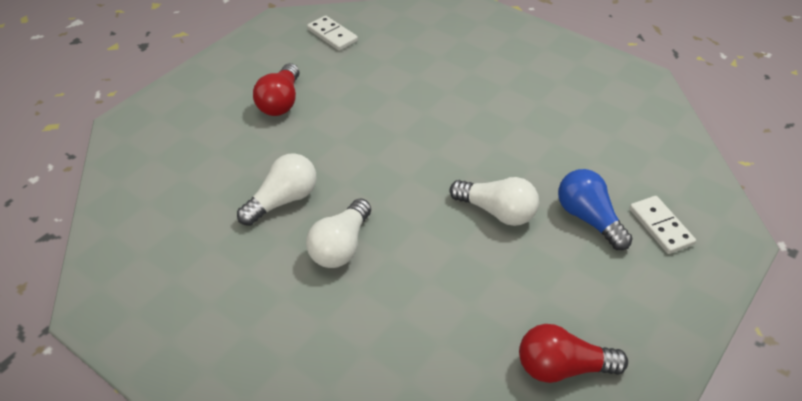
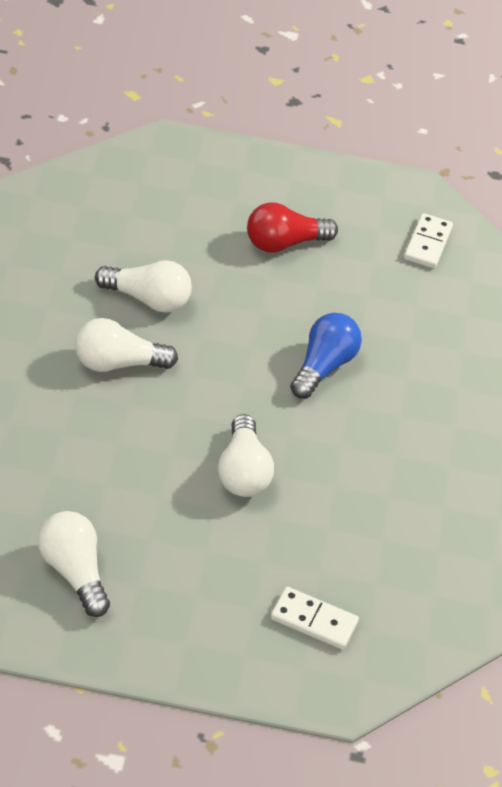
camera: 55 degrees right, 0 degrees up
(562, 367) = (74, 572): red light bulb -> white light bulb
(588, 218) = (284, 553): blue light bulb -> blue light bulb (323, 367)
(660, 226) = (313, 621): white domino -> white domino turned 75 degrees clockwise

